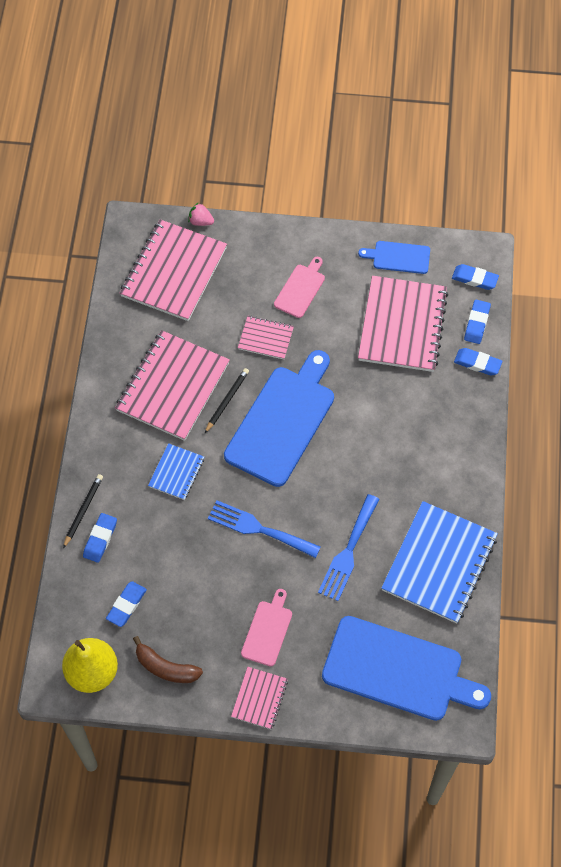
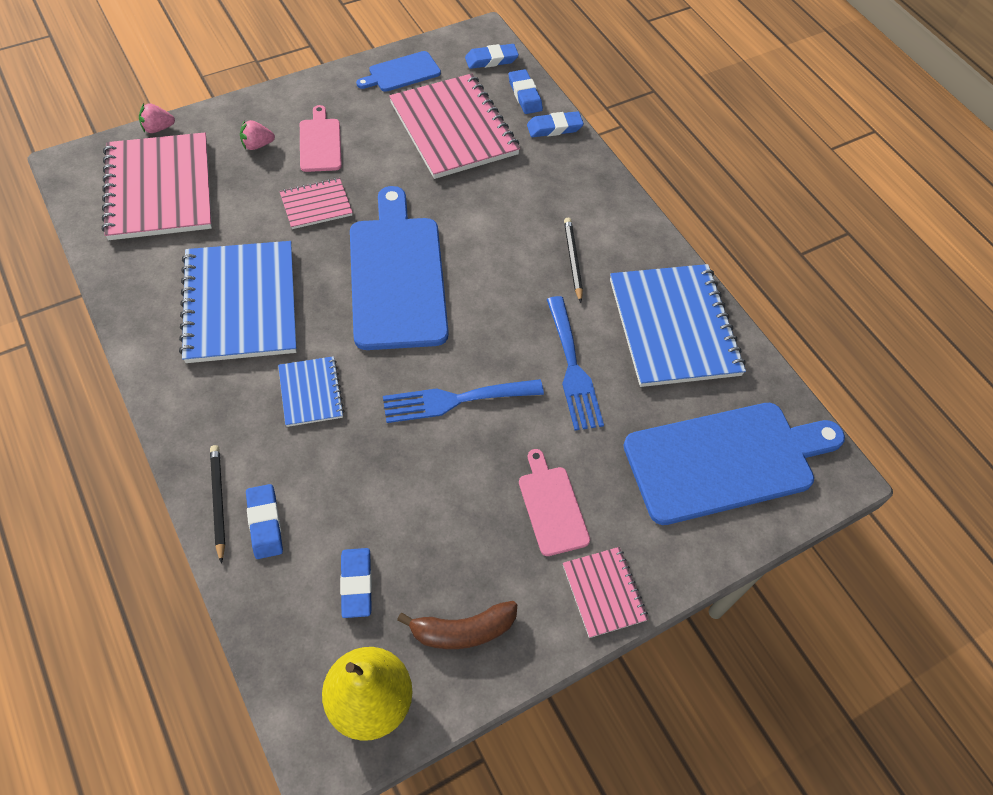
camera: 40 degrees left, 5 degrees down
(173, 387) = (240, 304): pink notebook -> blue notebook
(227, 400) = (317, 286): black pencil -> black pencil (572, 260)
(257, 269) = (257, 145): none -> pink strawberry

